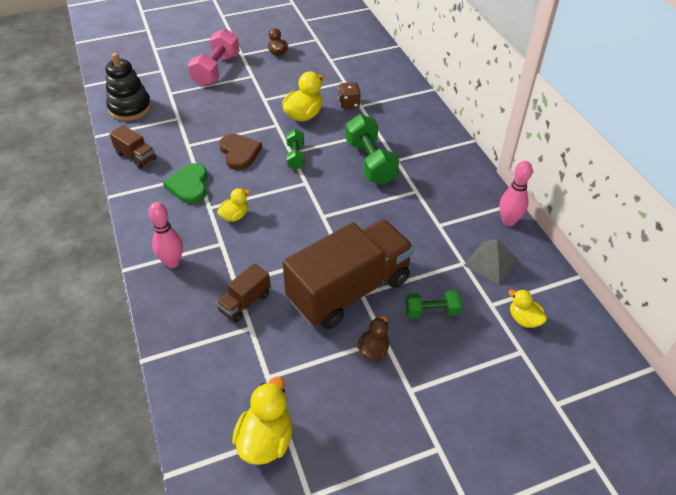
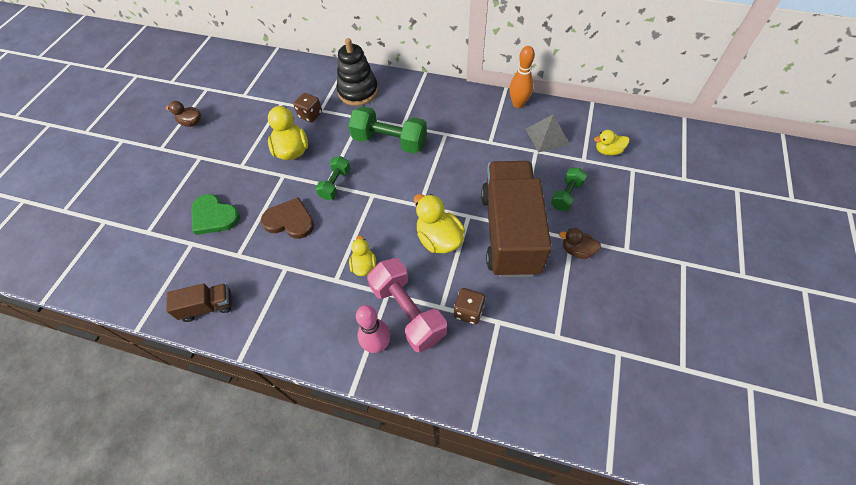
camera: 50 degrees left, 10 degrees up
(130, 108) = (129, 277): black stacking toy -> black stacking toy (358, 92)
(189, 185) = (292, 281): green heart -> green heart (214, 216)
(216, 70) = (159, 178): pink dumbbell -> pink dumbbell (407, 312)
(245, 302) = (468, 311): brown truck -> brown dice
(266, 439) = (616, 371): yellow duck -> yellow duck (439, 239)
(296, 156) = (335, 184): green dumbbell -> green dumbbell turned 75 degrees clockwise
(373, 349) = (576, 250): brown duck -> brown duck turned 45 degrees counterclockwise
(508, 221) = (518, 104): pink bowling pin -> orange bowling pin

